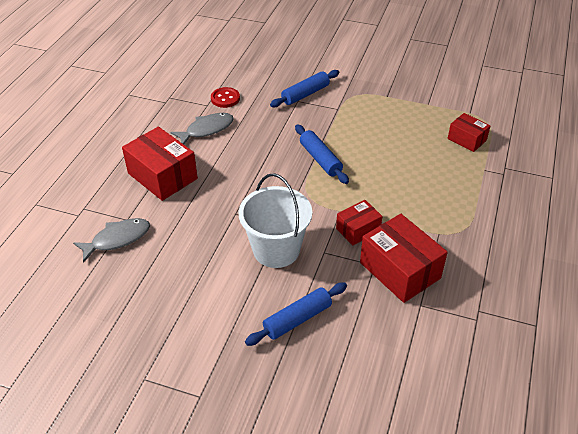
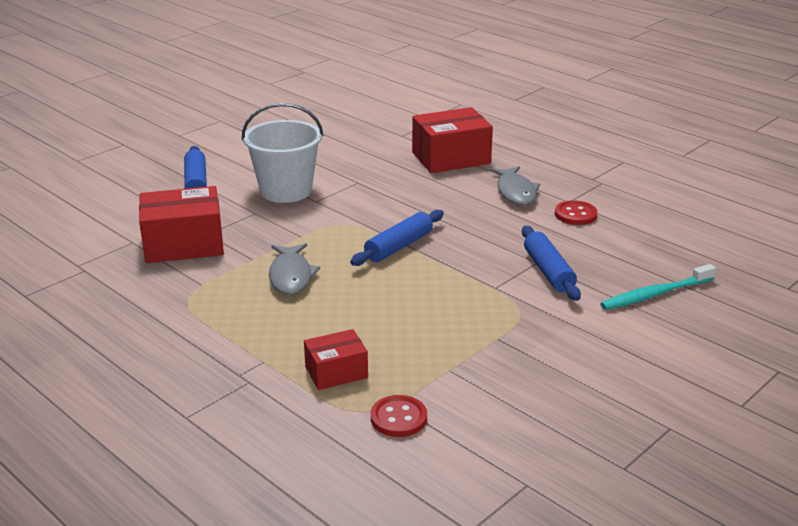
camera: 115 degrees right, 15 degrees down
(117, 239) = (379, 128): grey fish -> grey fish (291, 276)
(302, 57) = (655, 294): none -> turquoise toothbrush
(320, 159) = (399, 247): blue rolling pin -> blue rolling pin turned 45 degrees counterclockwise
(358, 230) = (263, 238): red box -> none
(479, 108) = (398, 418): none -> red button

